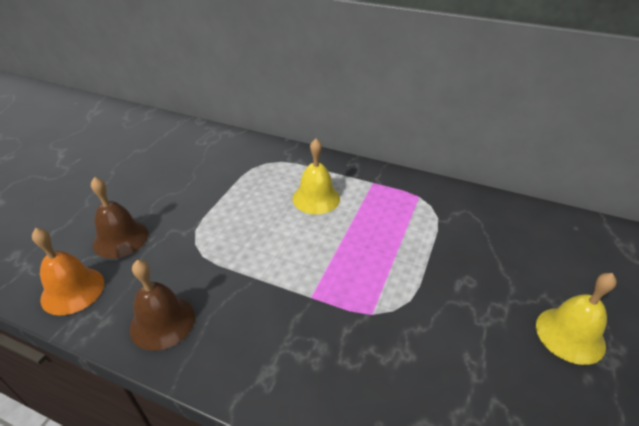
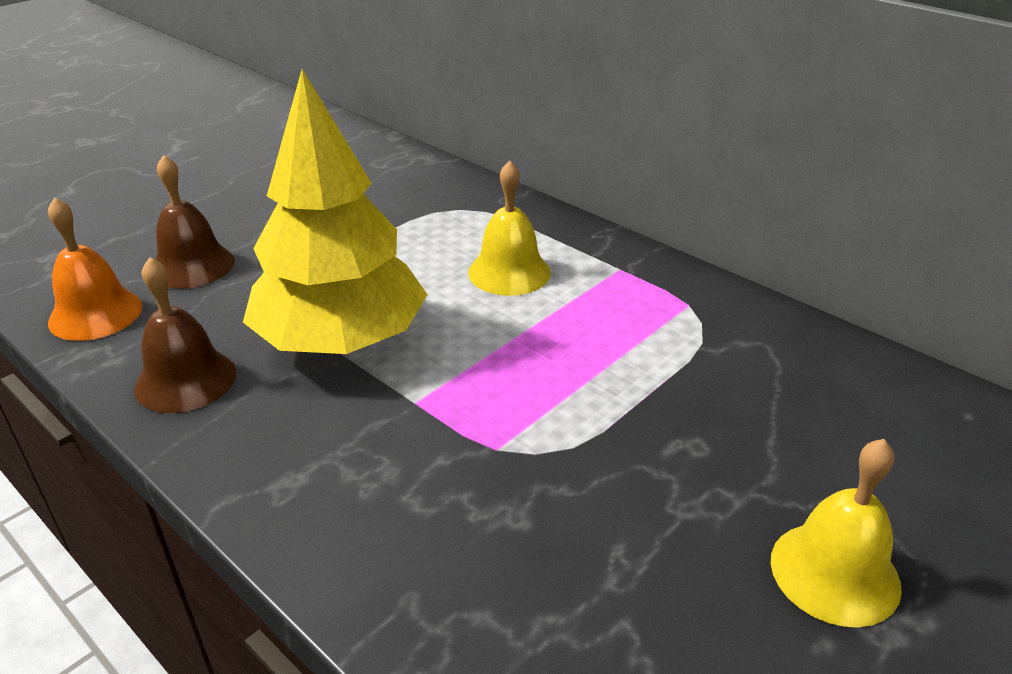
camera: 20 degrees right, 5 degrees down
(245, 267) = (341, 341): none -> yellow tree

